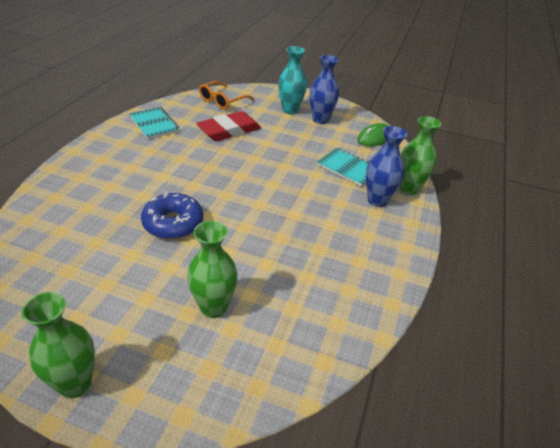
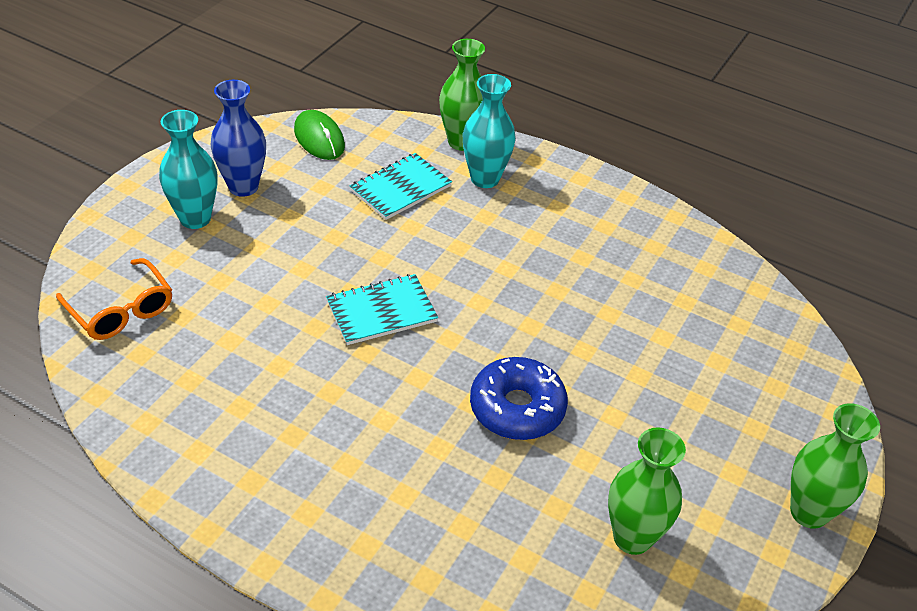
camera: 80 degrees left, 5 degrees up
(154, 124) = (189, 426): turquoise notebook -> turquoise notebook (381, 311)
(213, 307) = (686, 374): green vase -> green vase (632, 537)
(229, 130) = (248, 312): red eraser -> none
(377, 200) = (485, 179): blue vase -> turquoise vase

